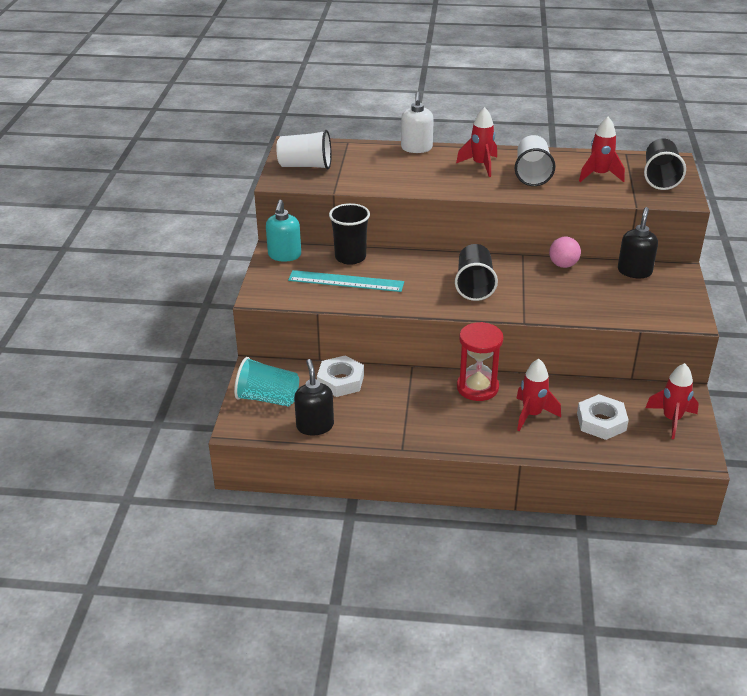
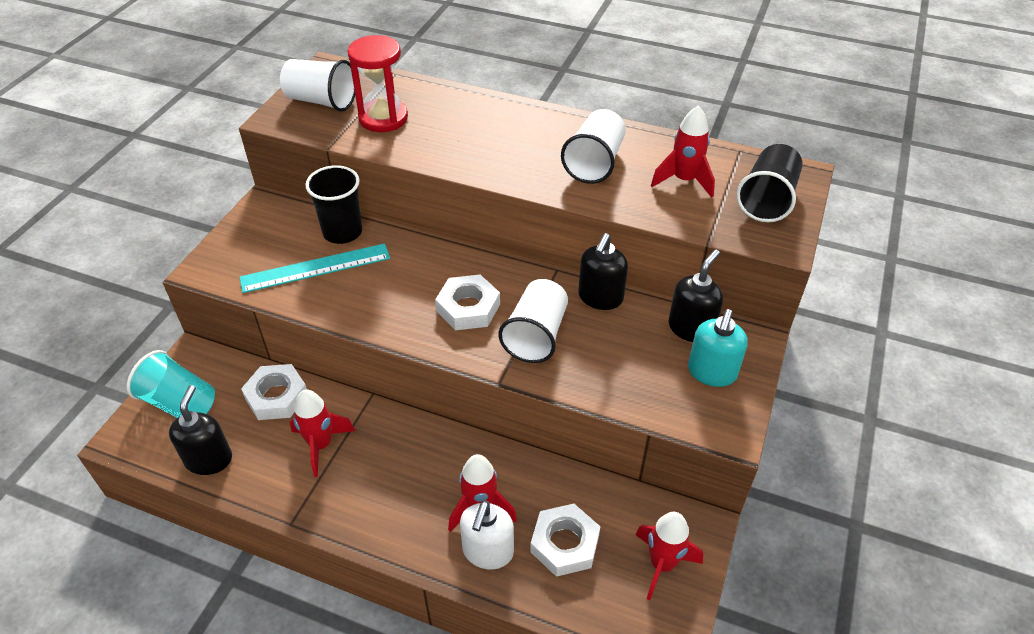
camera: 15 degrees right, 10 degrees up
(284, 255) = (268, 214): turquoise soap dispenser -> turquoise soap dispenser (711, 372)
(346, 281) = (315, 268): turquoise ruler -> turquoise ruler turned 45 degrees counterclockwise
(416, 148) = (471, 97): white soap dispenser -> white soap dispenser (487, 551)
(474, 285) = (468, 308): black cup -> white nut
(477, 387) = (434, 446): red hourglass -> red hourglass (383, 118)
(480, 165) = (535, 137): red rocket -> red rocket (321, 445)
(532, 292) = (536, 335): none -> white cup
(563, 265) = (600, 298): pink ball -> black soap dispenser

